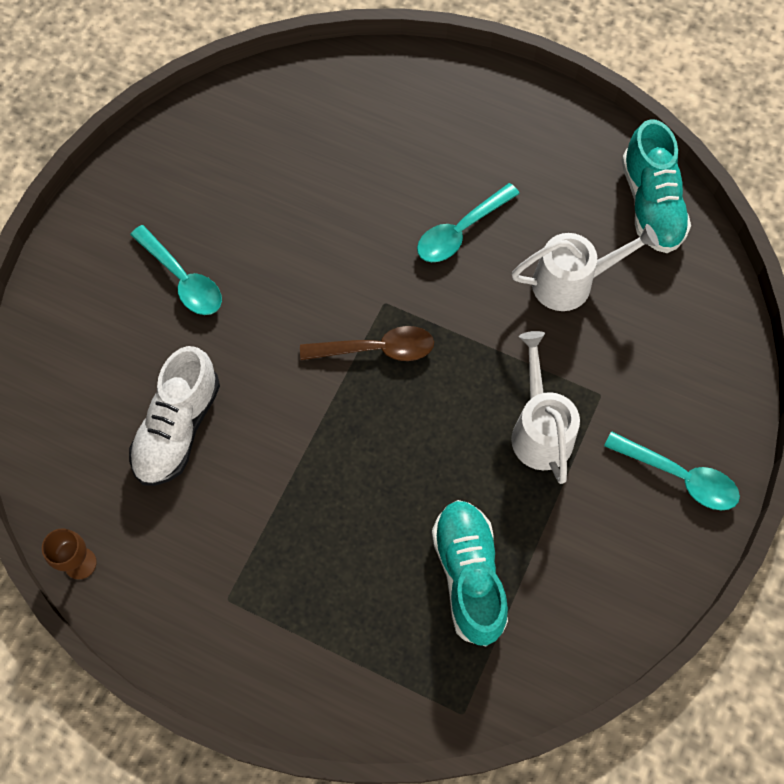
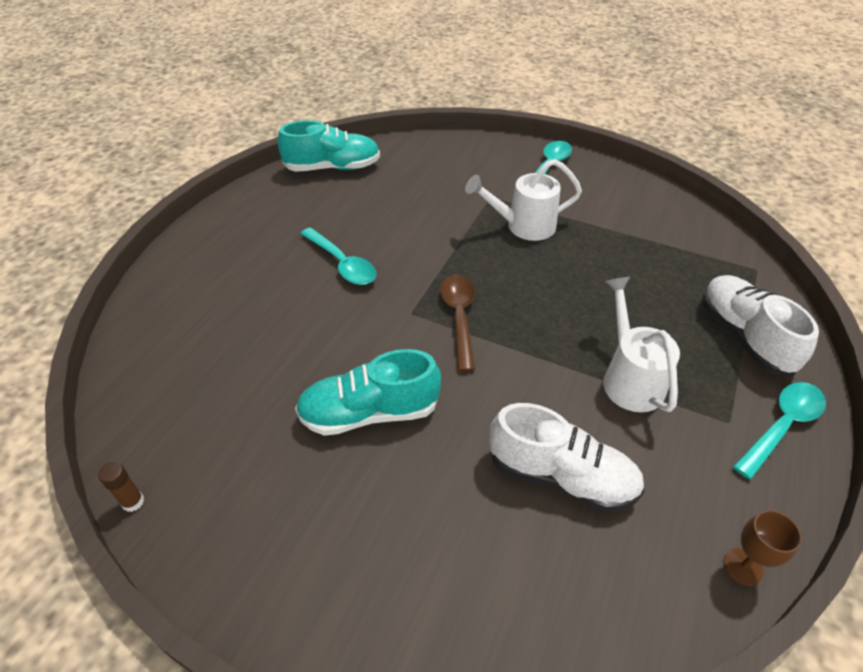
camera: 90 degrees left, 20 degrees down
(180, 112) = (133, 502): none -> brown glue stick
(183, 279) = (376, 483): turquoise spoon -> turquoise spoon (782, 425)
(344, 655) = (744, 336): none -> white shoe
(468, 576) = (651, 264): turquoise shoe -> turquoise shoe (369, 413)
(572, 282) = (397, 206): white watering can -> white watering can (629, 378)

